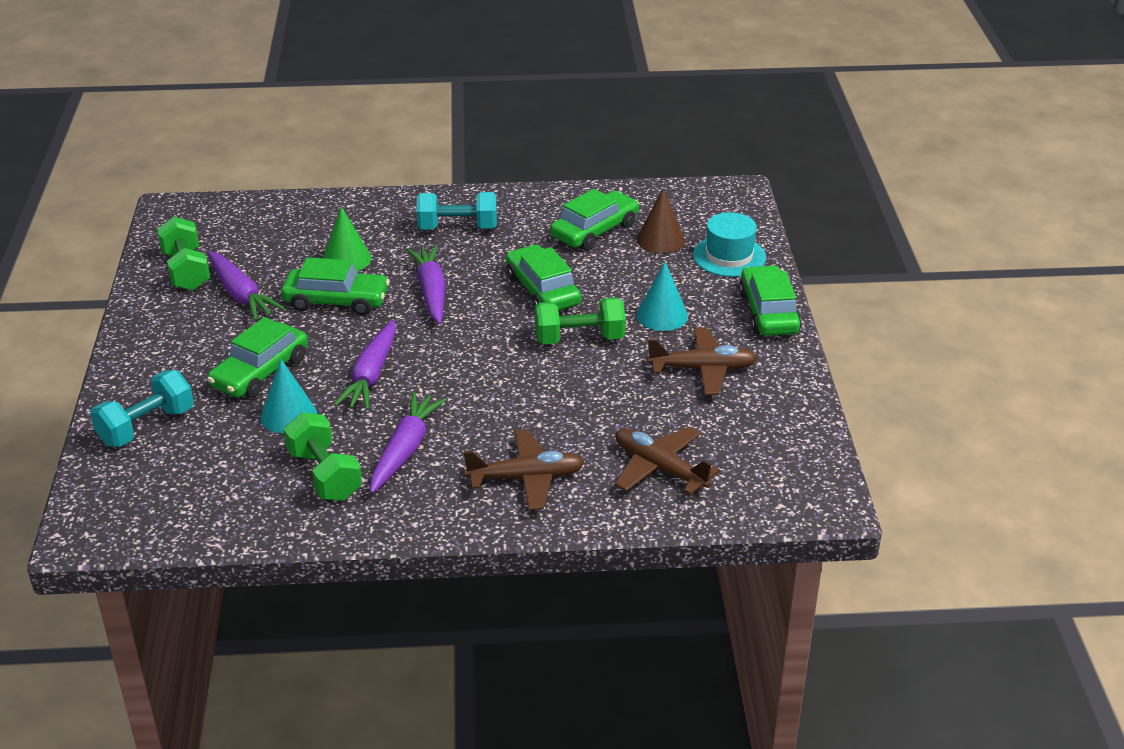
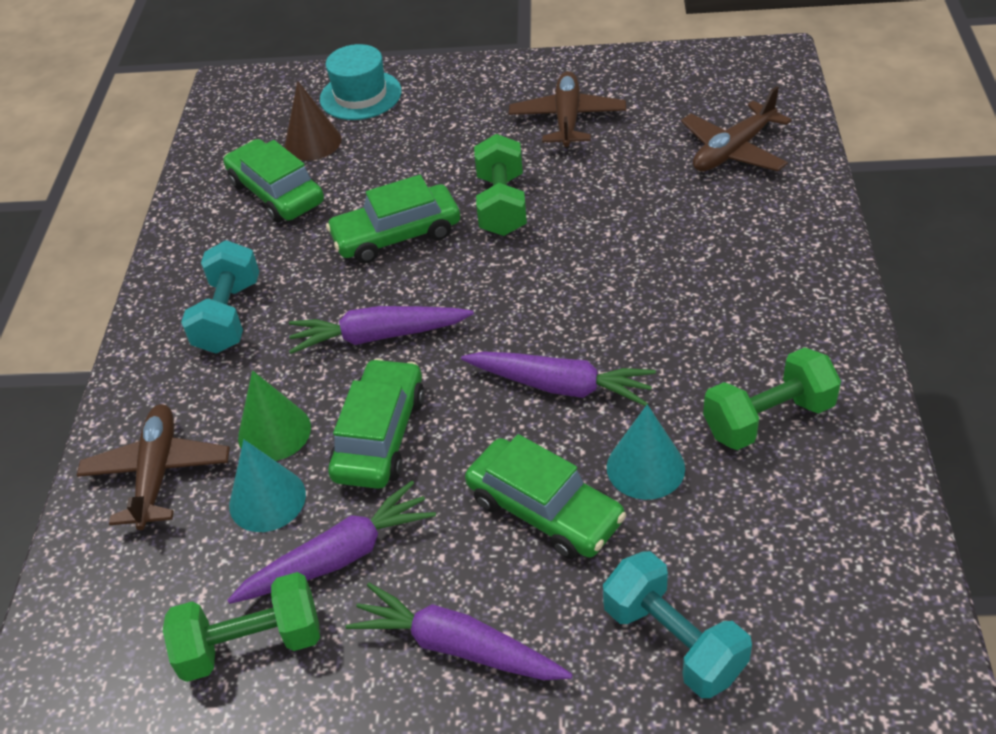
camera: 80 degrees left, 10 degrees up
(405, 450) = (714, 345): purple carrot -> purple carrot (457, 646)
(526, 478) = (757, 243): brown plane -> brown plane (157, 473)
(662, 315) = (465, 144): turquoise cone -> turquoise cone (267, 499)
(768, 312) = (471, 74): green car -> none

